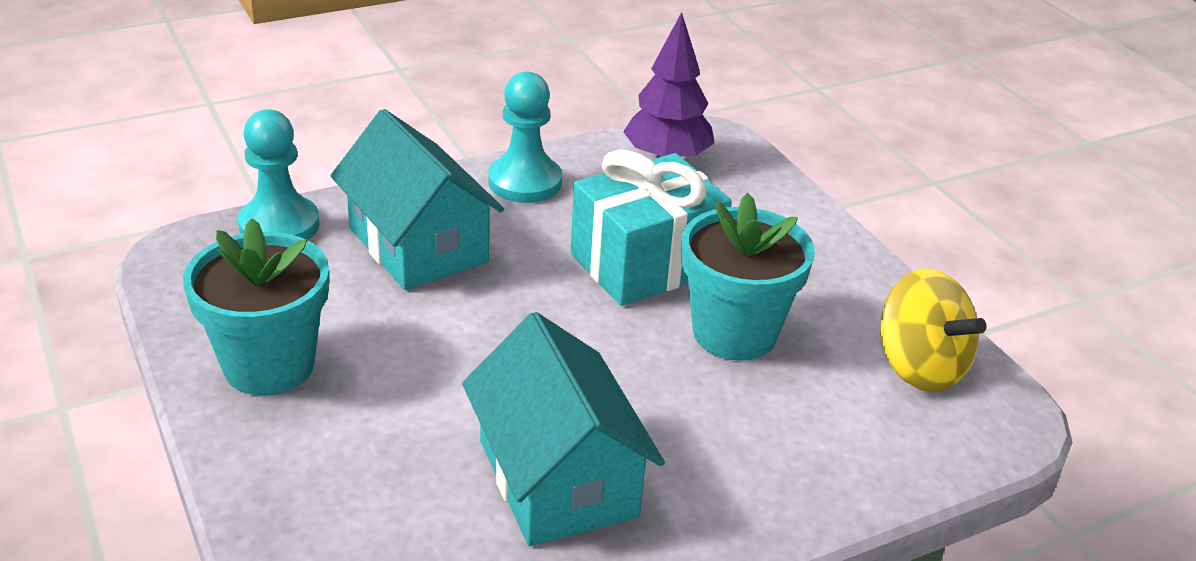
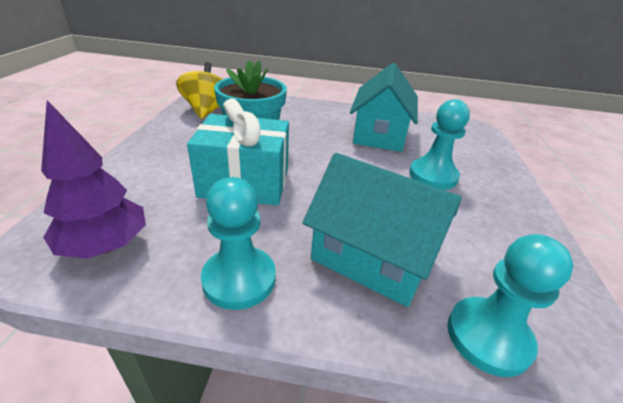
camera: 145 degrees left, 0 degrees up
(269, 365) = (500, 217): turquoise flower pot -> none
(396, 404) = (433, 176): none -> turquoise pawn
(418, 245) = (372, 257): turquoise house -> turquoise house turned 60 degrees counterclockwise

